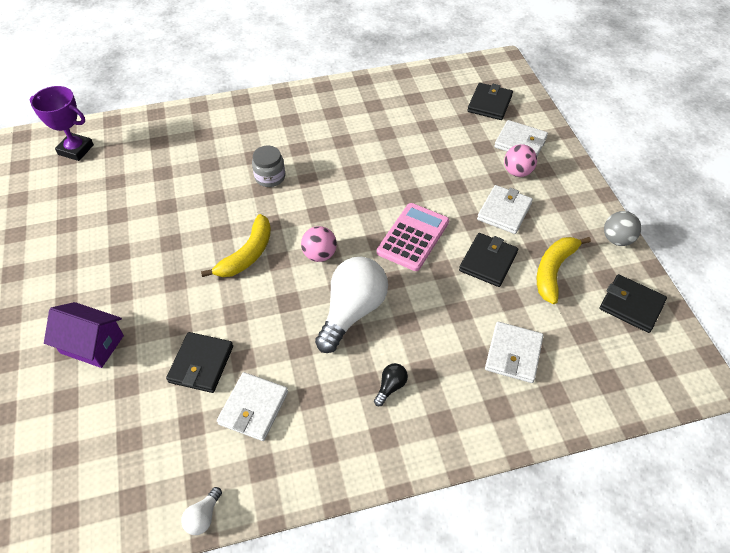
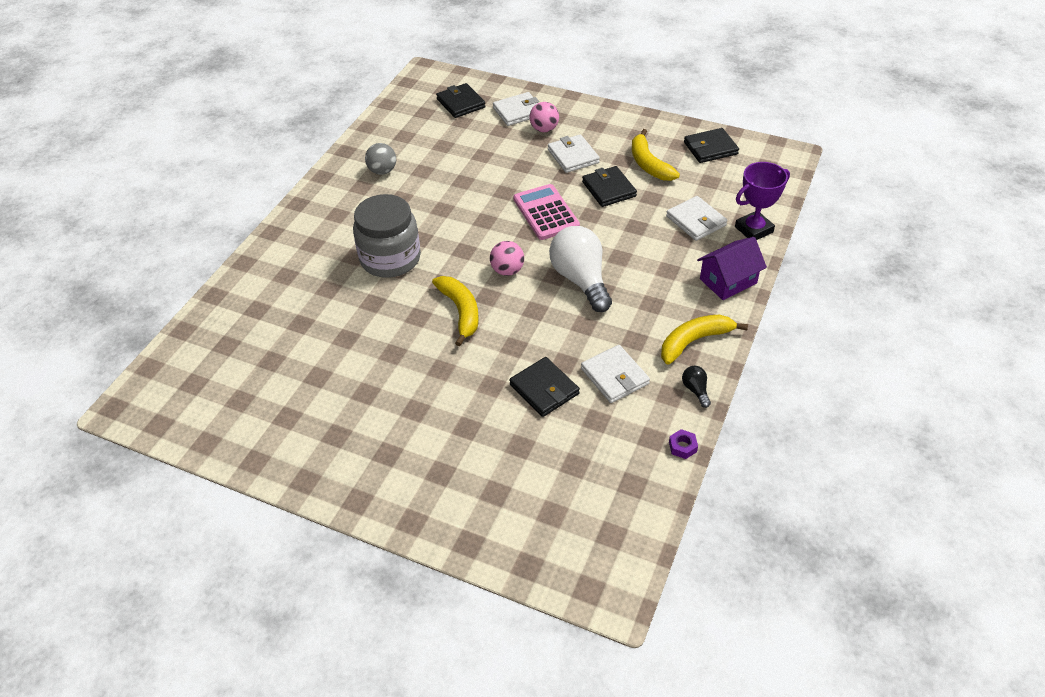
camera: 50 degrees left, 5 degrees down
(76, 149) = (190, 372): purple trophy -> purple trophy (753, 229)
(92, 344) = (453, 452): purple house -> purple house (728, 281)
(203, 516) = (682, 447): white light bulb -> purple nut
(270, 177) = (390, 259): grey jar -> grey jar, size x1.89
(346, 448) = (694, 341): none -> yellow banana
(390, 387) = (665, 294): black light bulb -> black light bulb (695, 390)
(617, 239) = (653, 122): grey ball -> grey ball (382, 171)

